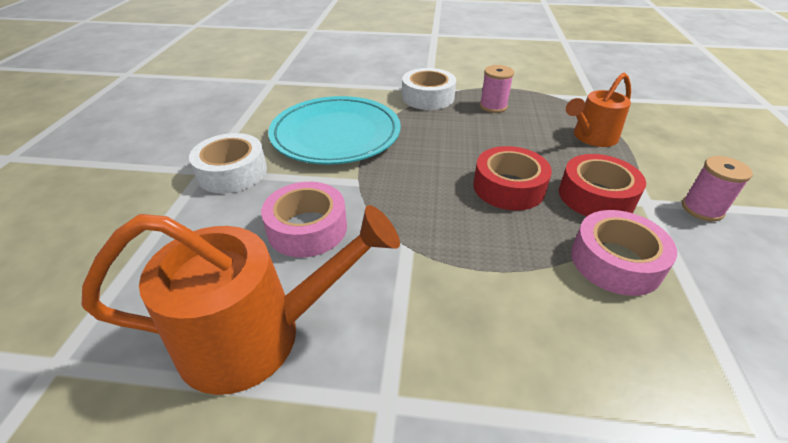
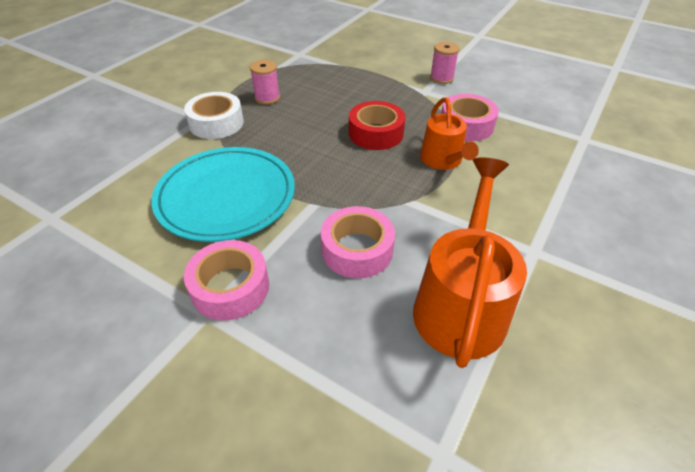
camera: 65 degrees left, 5 degrees up
(232, 172) = (230, 287): white tape -> pink tape
(591, 137) = (347, 77): orange watering can -> orange watering can (443, 160)
(596, 196) = (408, 105): red tape -> none

